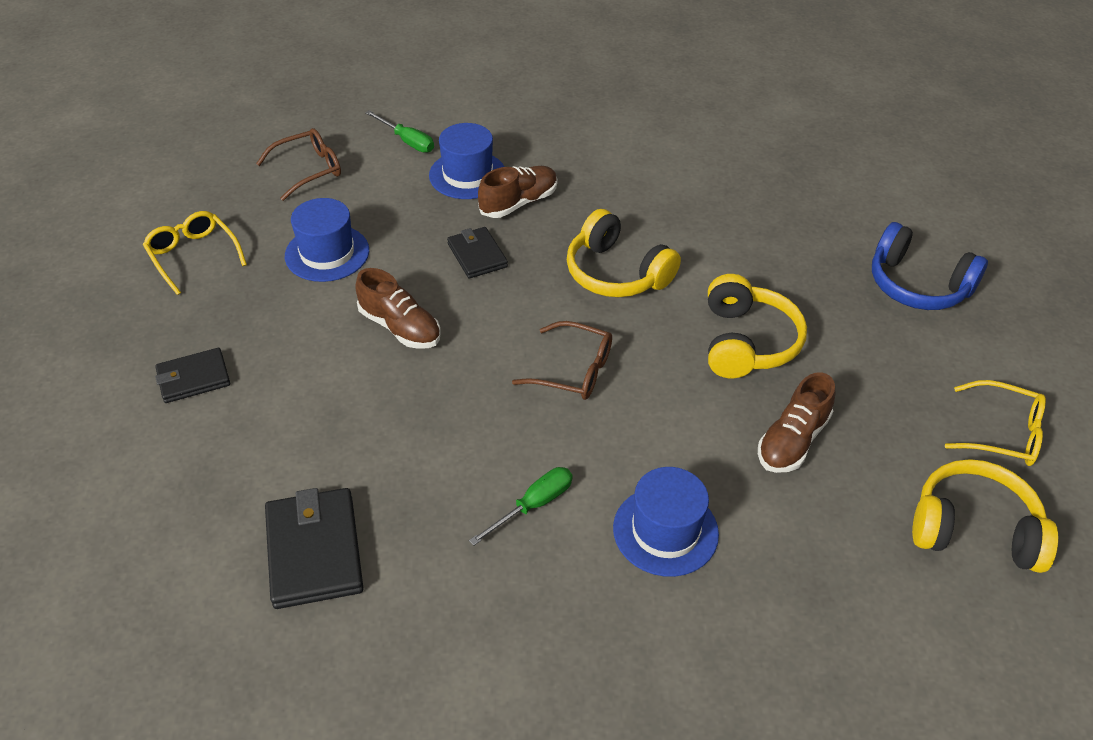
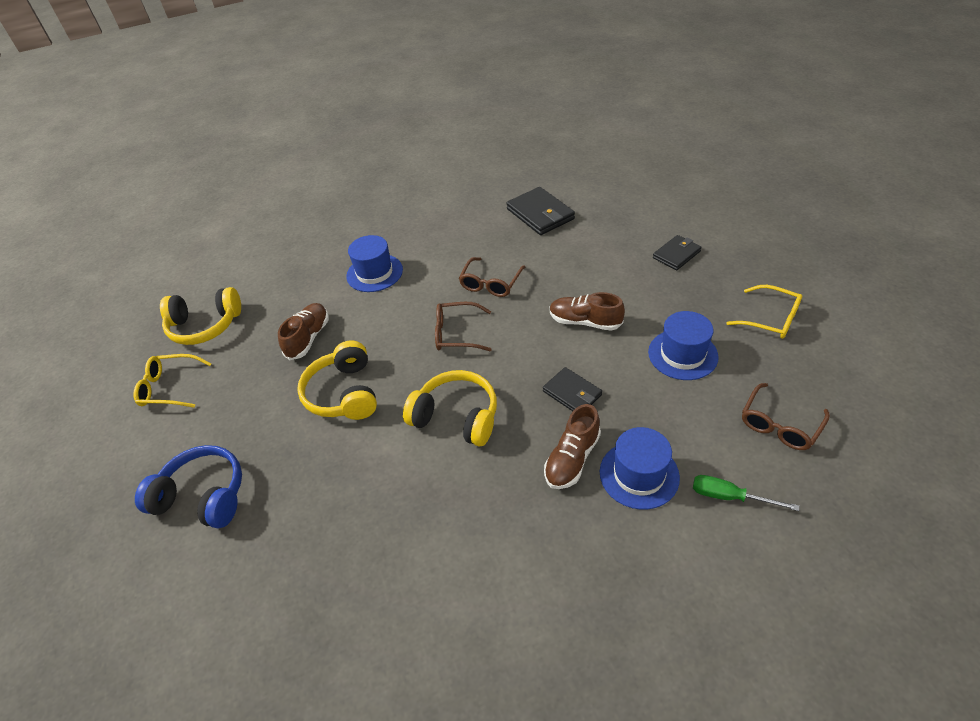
camera: 165 degrees right, 0 degrees up
(485, 433) = (491, 283): none -> brown glasses
(533, 505) = (447, 261): green screwdriver -> none

